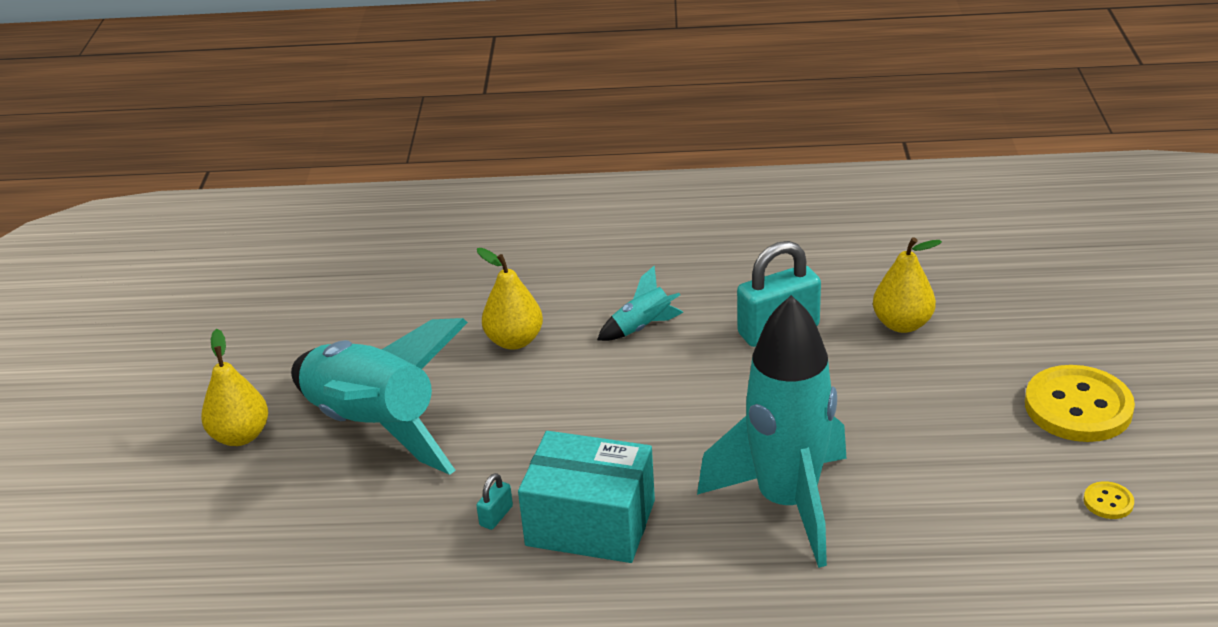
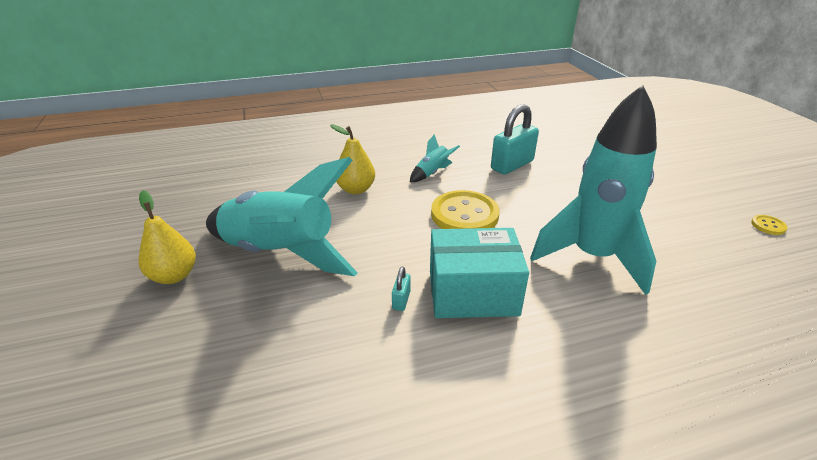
camera: 20 degrees left, 0 degrees up
(902, 324) = (576, 154): yellow pear -> none
(1078, 407) = (702, 181): yellow button -> yellow button (464, 215)

